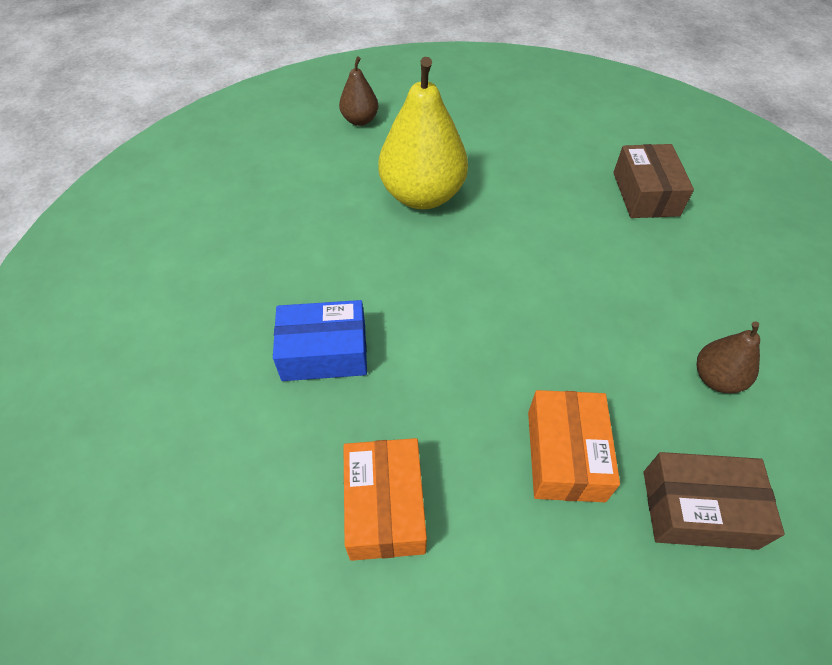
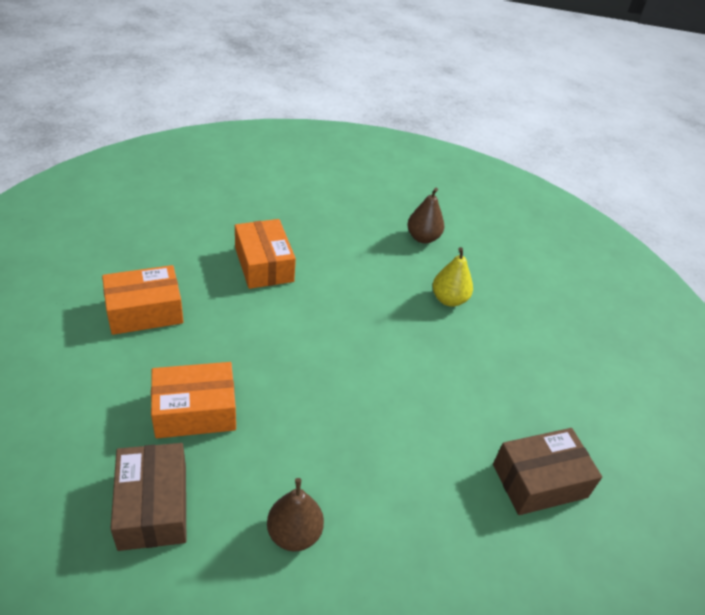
camera: 70 degrees right, 10 degrees down
(324, 352) = (264, 265): blue box -> orange box
(360, 120) = (526, 248): brown pear -> brown pear (423, 238)
(422, 195) = (449, 299): yellow pear -> yellow pear, size x0.50

